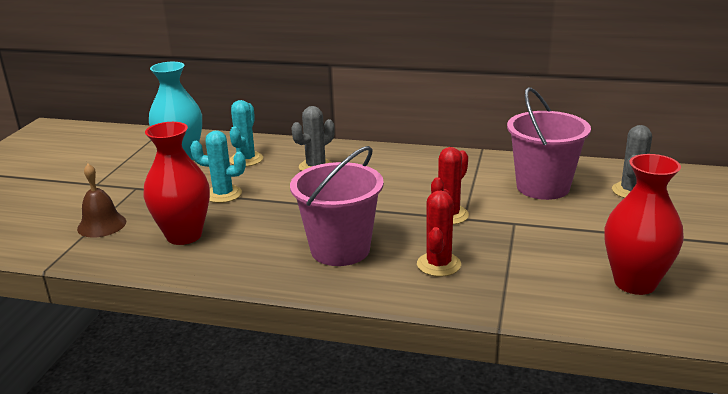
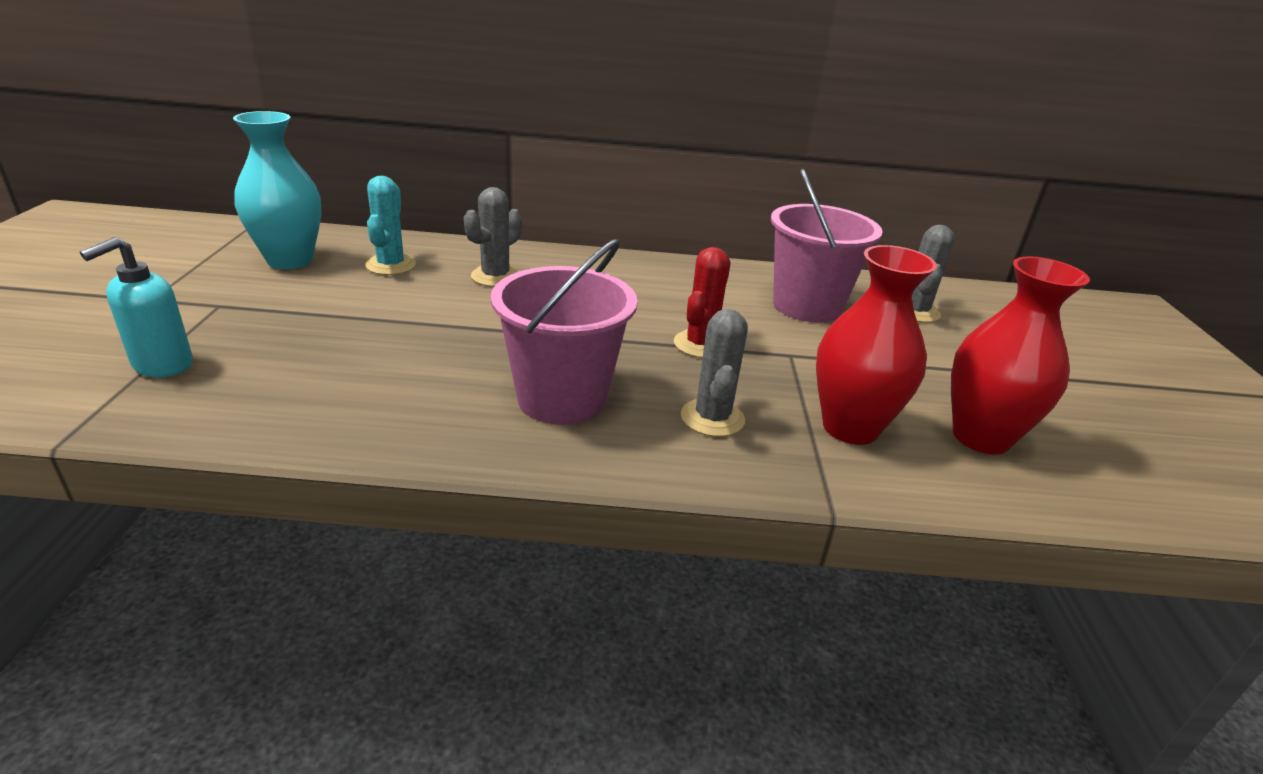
camera: 15 degrees left, 5 degrees up
(101, 225) = (162, 365): brown bell -> turquoise soap dispenser
(184, 235) = (308, 380): red vase -> red vase (850, 428)
(223, 194) = (363, 315): turquoise cactus -> none
(438, 264) = (712, 418): red cactus -> grey cactus

